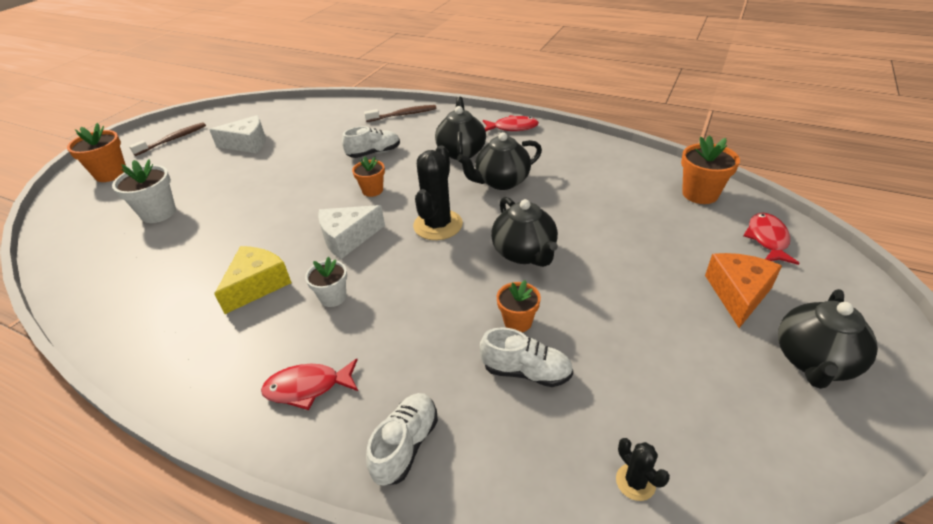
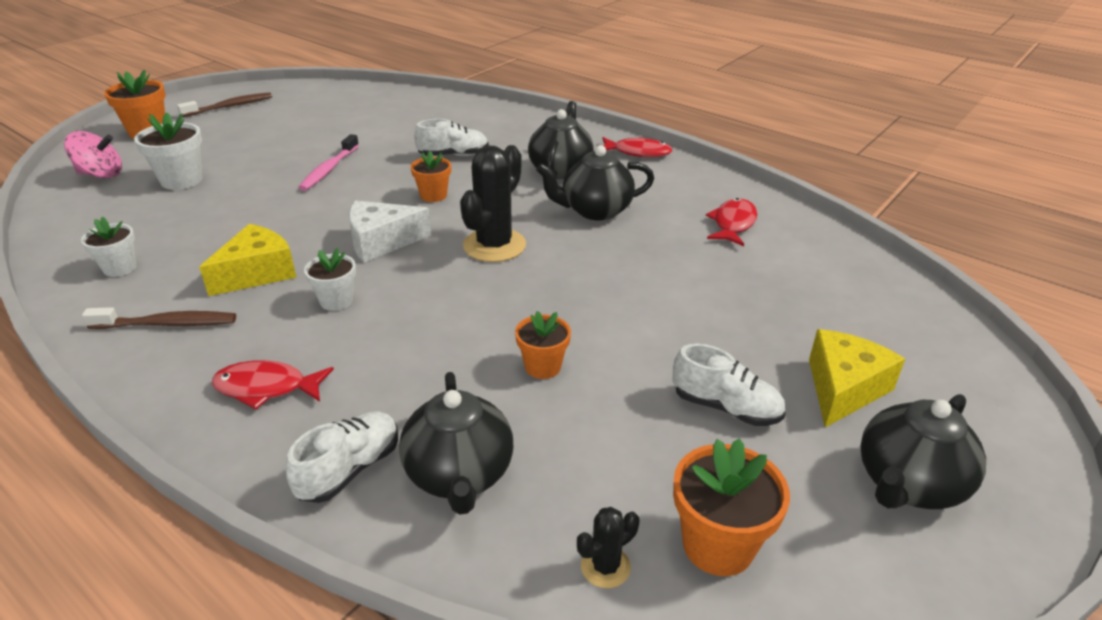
camera: 10 degrees right, 5 degrees down
(85, 220) = (101, 174): none -> pink spinning top
(137, 303) = (120, 268): none -> white flower pot
(247, 144) = (311, 123): white cheese -> none
(279, 182) = (329, 169): none -> pink toothbrush
(403, 115) = (508, 118): brown toothbrush -> brown toothbrush (167, 324)
(524, 253) = (586, 294): black teapot -> black teapot (459, 475)
(526, 372) = (527, 422): white shoe -> white shoe (726, 407)
(635, 482) = (605, 567): black cactus -> black cactus turned 75 degrees clockwise
(700, 194) = (849, 266): orange flower pot -> orange flower pot (718, 545)
(738, 294) = (843, 388): orange cheese -> yellow cheese
(767, 239) = (916, 333): red fish -> red fish (733, 224)

